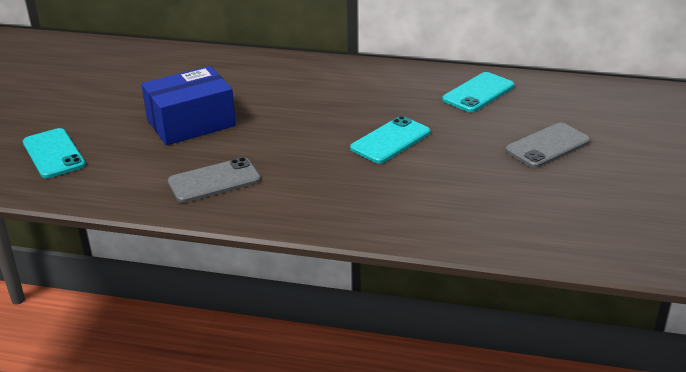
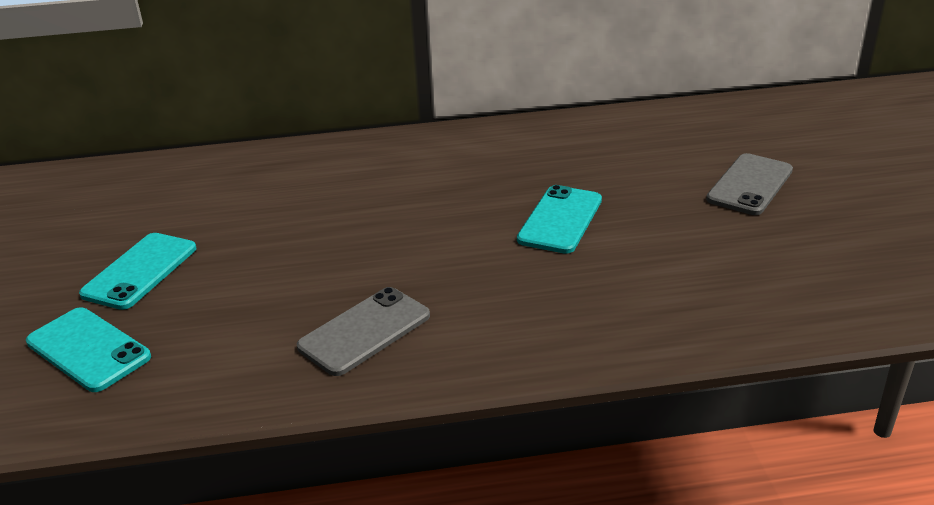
camera: 20 degrees left, 0 degrees up
(191, 123) = (273, 256): blue box -> none
(478, 93) = (618, 138): turquoise phone -> turquoise phone (140, 271)

